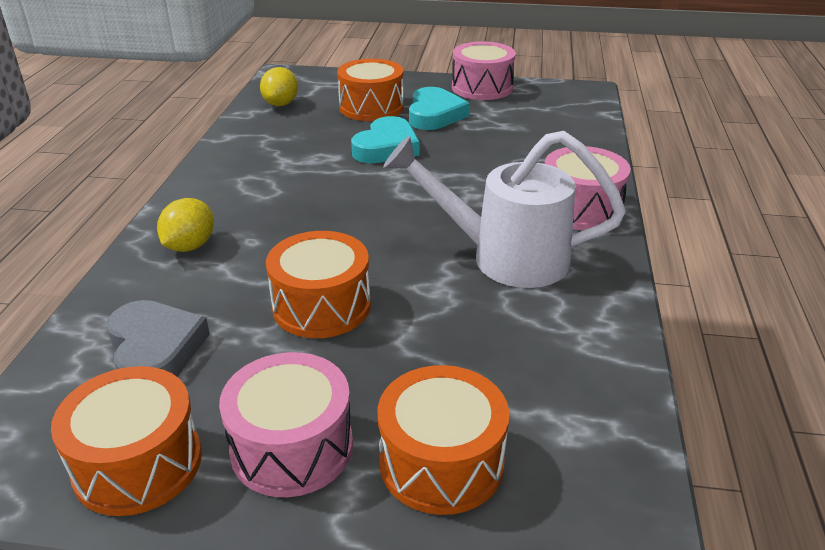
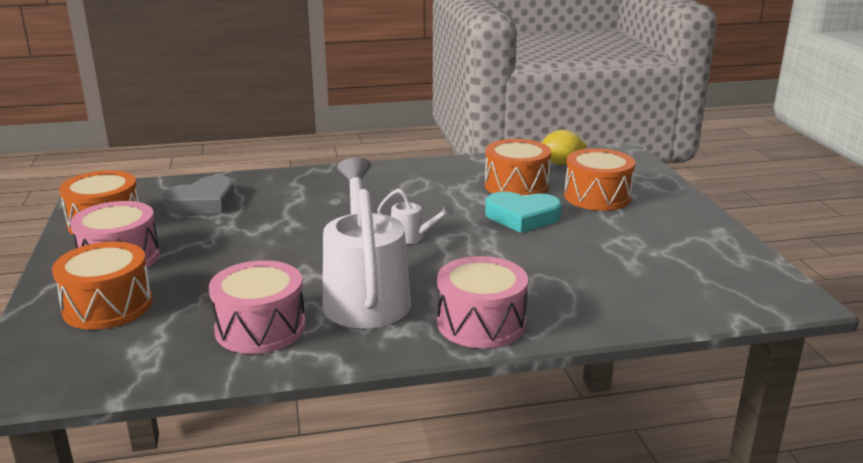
camera: 70 degrees right, 10 degrees down
(190, 246) = (318, 185): yellow lemon -> none
(321, 306) = (264, 238): orange drum -> orange drum (516, 185)
(390, 210) = (412, 237): none -> white watering can
(434, 114) = (615, 225): turquoise heart -> none
(482, 87) = (714, 238): pink drum -> pink drum (260, 328)

